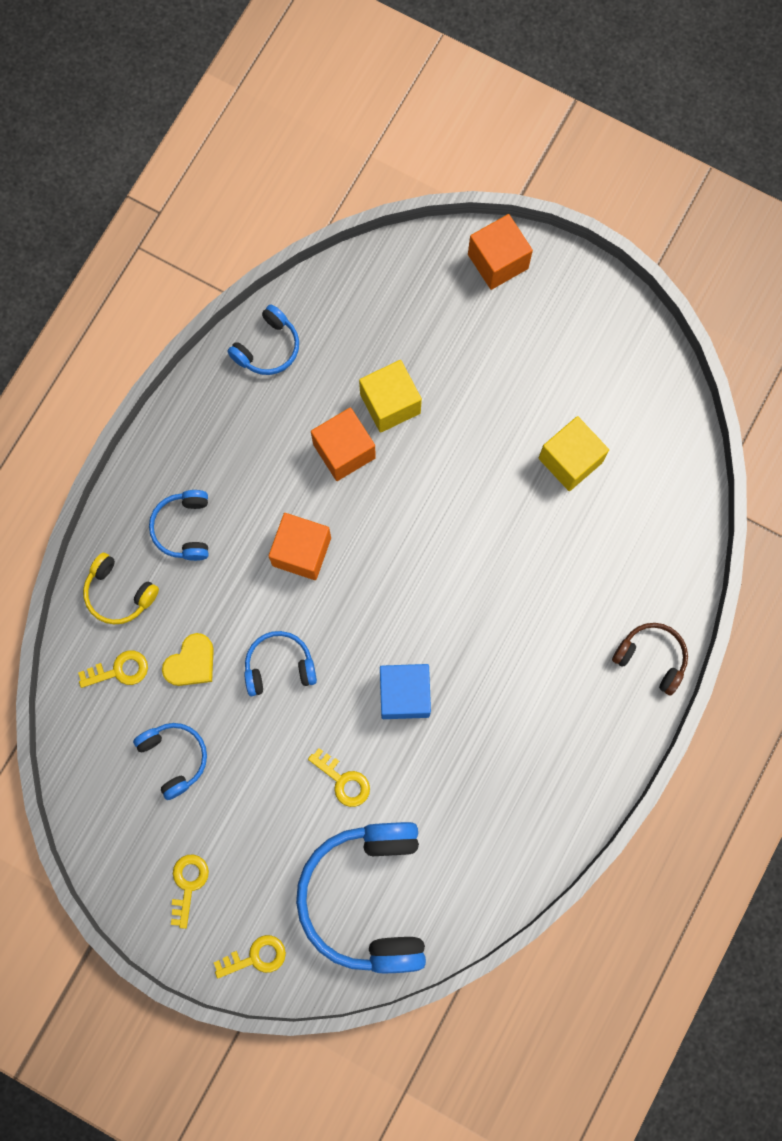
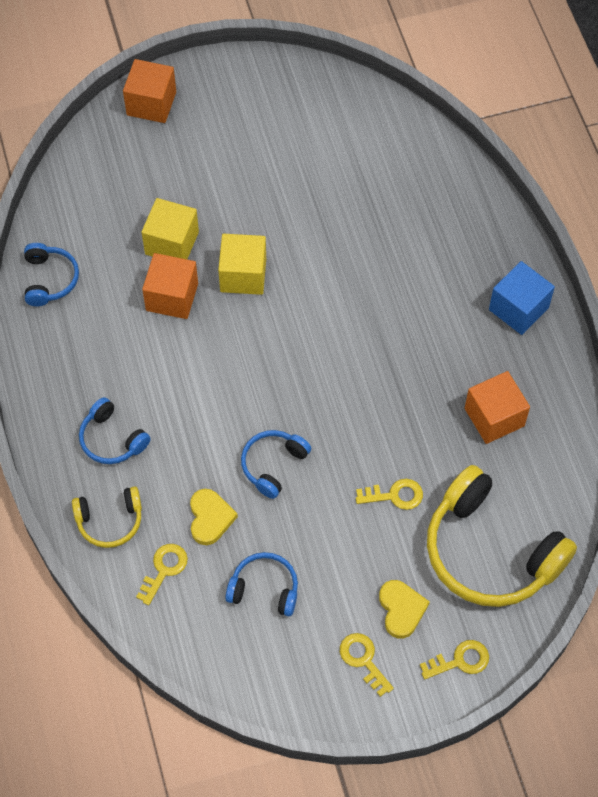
camera: 45 degrees left, 15 degrees down
(255, 874) = (401, 609): none -> yellow heart
(256, 957) = (460, 660): yellow key -> yellow key turned 45 degrees clockwise
(301, 551) = (210, 382): orange cube -> orange cube (494, 417)
(367, 897) = (490, 551): blue headphones -> yellow headphones
(404, 694) = (375, 406): blue cube -> blue cube (518, 309)
(570, 460) = (326, 177): yellow cube -> yellow cube (243, 275)
(651, 658) = (505, 245): brown headphones -> none

